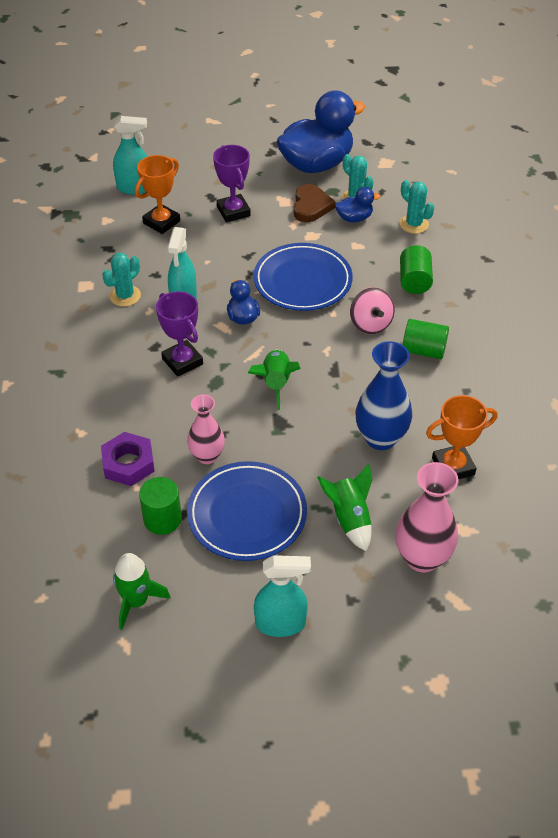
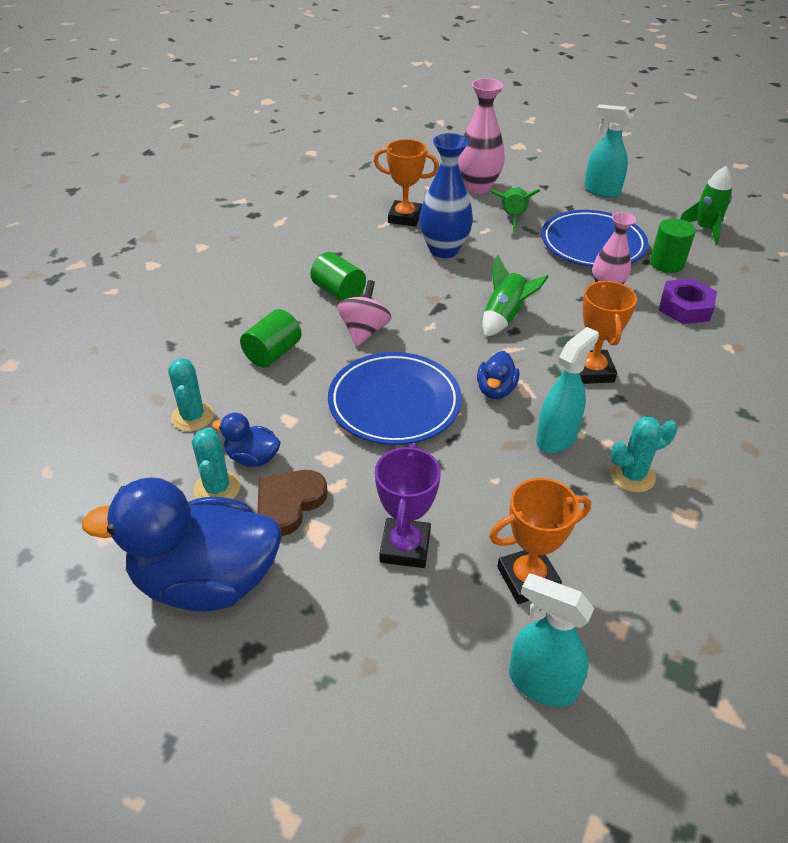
camera: 150 degrees left, 5 degrees down
(182, 361) = (592, 371): purple trophy -> orange trophy

